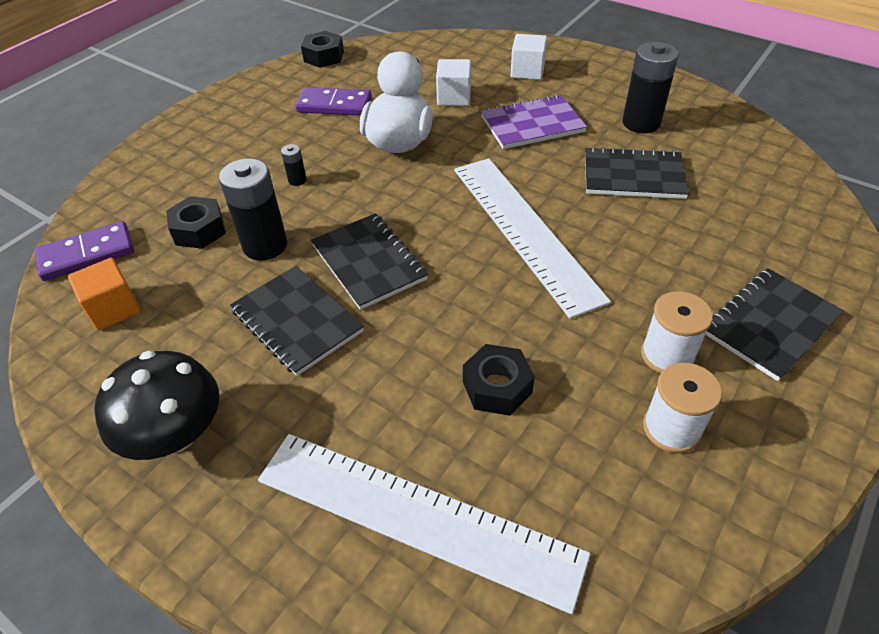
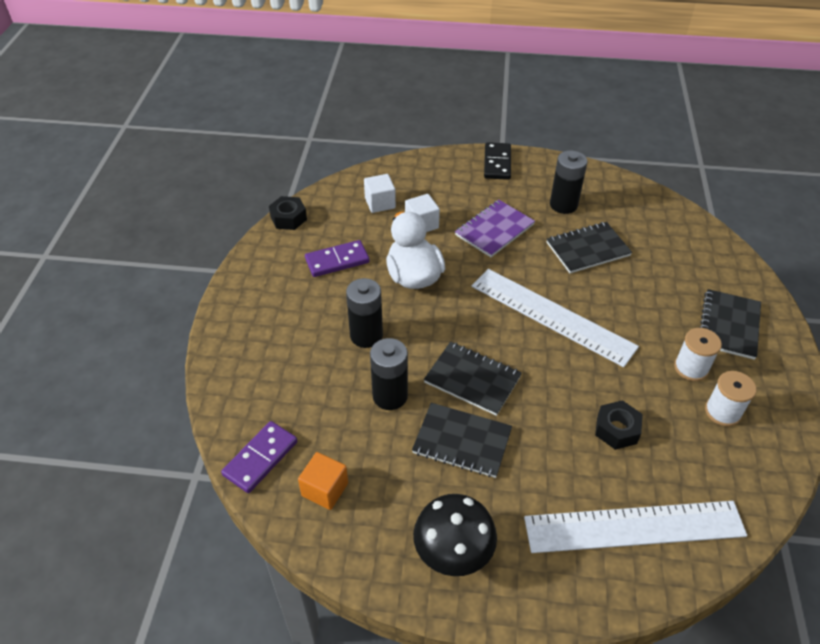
camera: 30 degrees left, 0 degrees up
(199, 230) = (330, 404): black nut -> none
(297, 180) = (366, 335): black battery -> black battery, size x2.21
(527, 71) = (456, 184): white cube -> white cube (380, 203)
(594, 63) = (497, 163): none -> black domino

